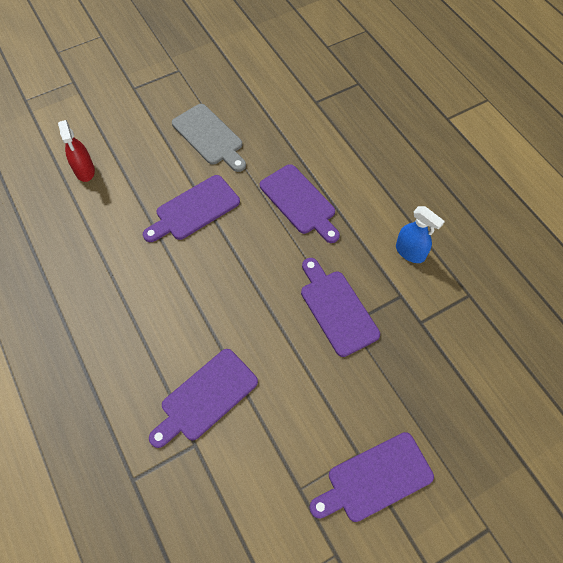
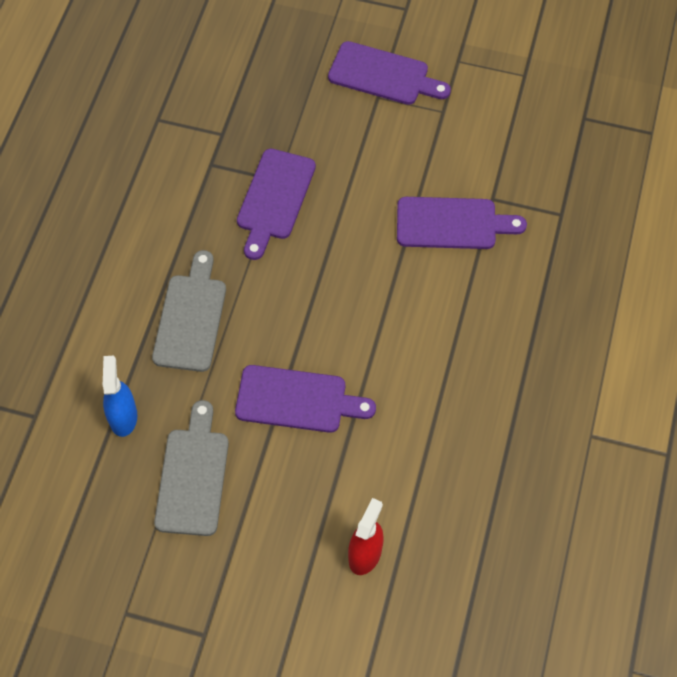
camera: 135 degrees left, 0 degrees up
(299, 202) = (191, 317): purple cutting board -> grey cutting board
(410, 252) = (156, 189): blue spray bottle -> blue spray bottle (123, 417)

